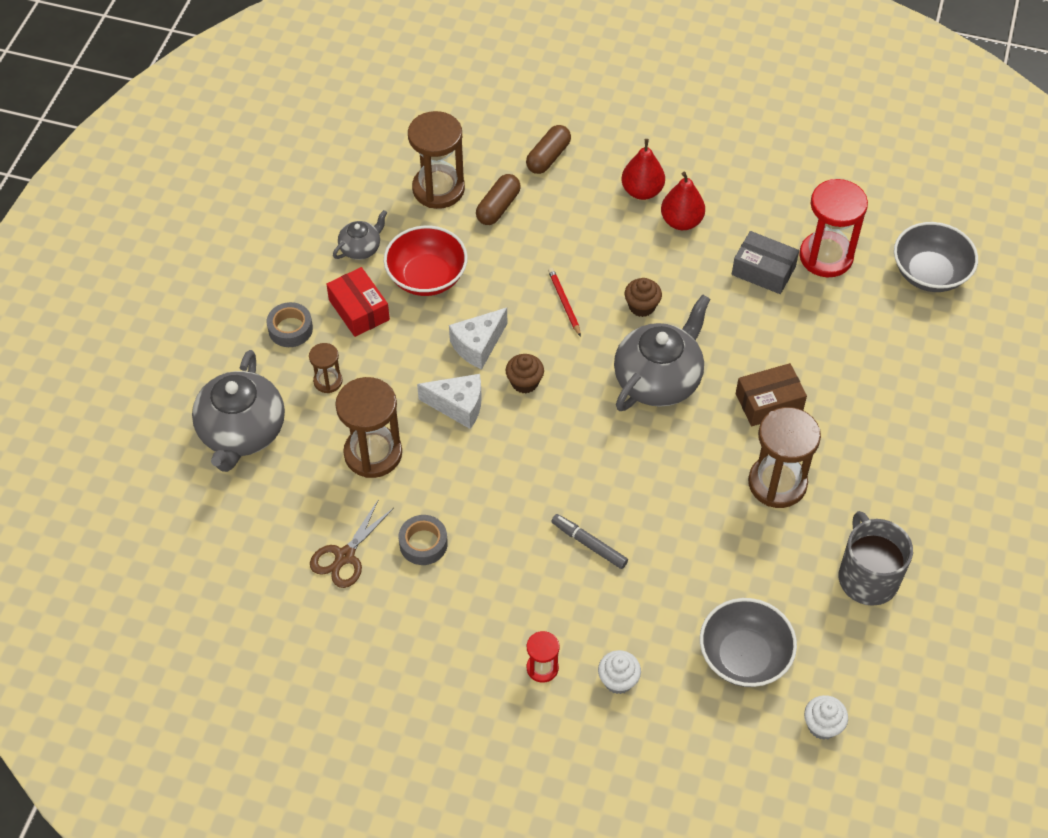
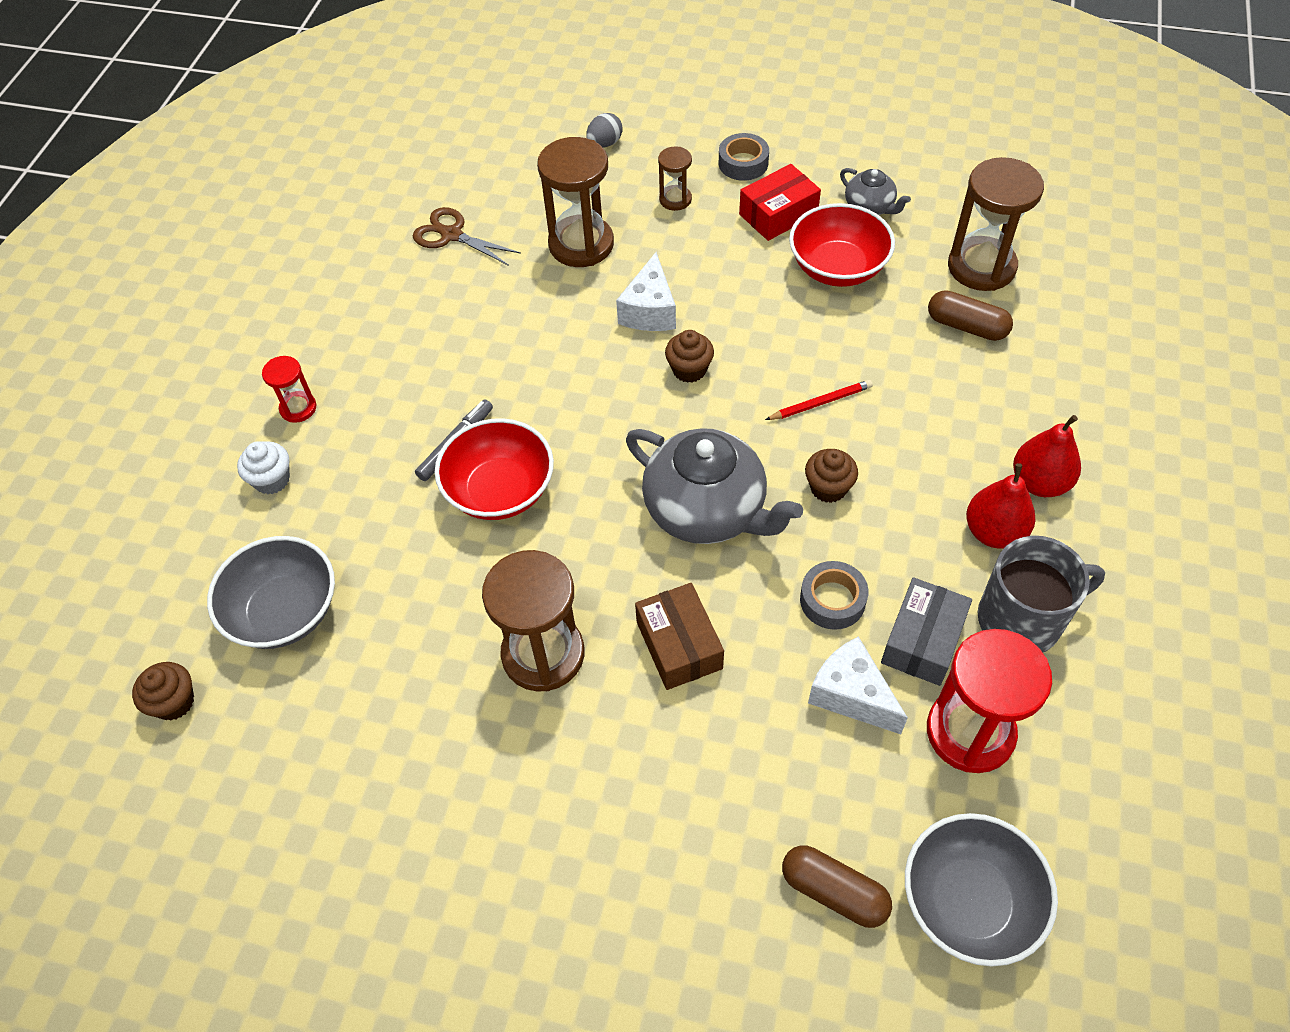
camera: 90 degrees right, 0 degrees up
(242, 432) = (605, 143): grey teapot -> grey egg
(423, 543) = (464, 295): grey tape -> grey tape (832, 600)
(478, 345) = (740, 322): white cheese -> white cheese (851, 695)
(548, 157) = (1071, 373): brown capsule -> brown capsule (834, 891)
(635, 512) = (500, 490): none -> red bowl
(822, 725) = (174, 702): white cupcake -> brown cupcake
(867, 577) = (386, 769): grey mug -> grey mug (1021, 619)

